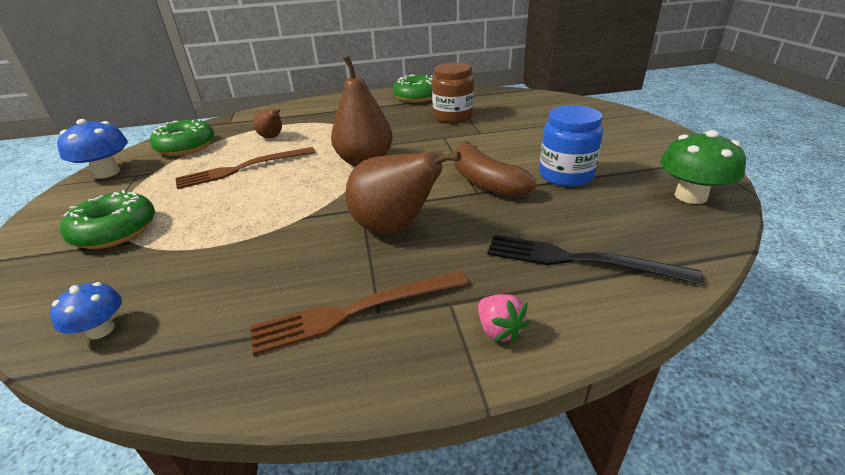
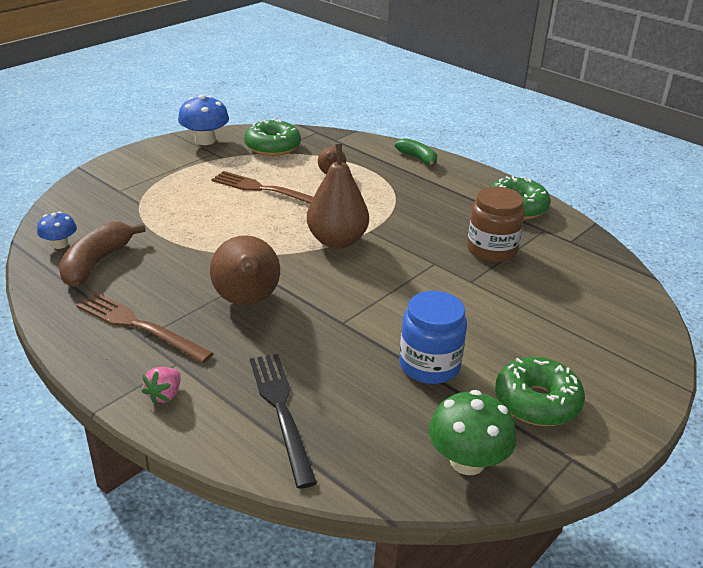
camera: 50 degrees right, 0 degrees up
(115, 231) = (144, 190): green donut -> green donut (537, 402)
(311, 105) = (418, 158): none -> green banana
(485, 182) = (366, 320): brown banana -> brown banana (96, 263)

